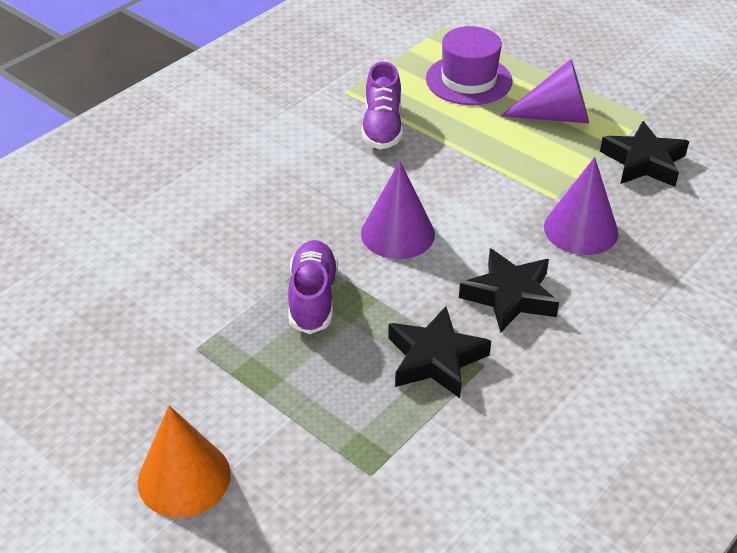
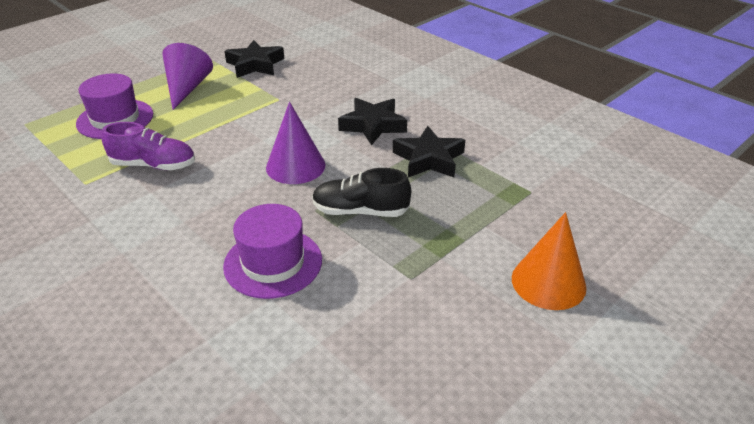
camera: 85 degrees left, 5 degrees down
(223, 239) = (273, 263): none -> purple hat
(313, 298) = (360, 211): purple shoe -> black shoe
(580, 229) = (314, 94): purple cone -> none

